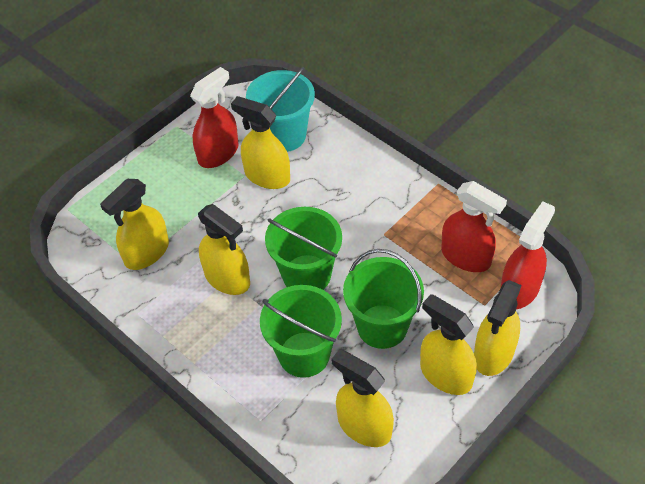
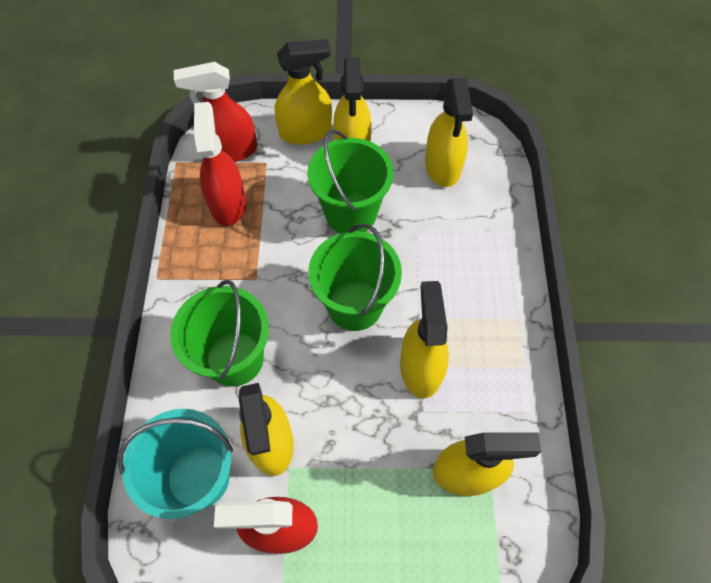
camera: 135 degrees left, 10 degrees up
(304, 354) = (428, 246): green bucket -> green bucket (234, 358)

